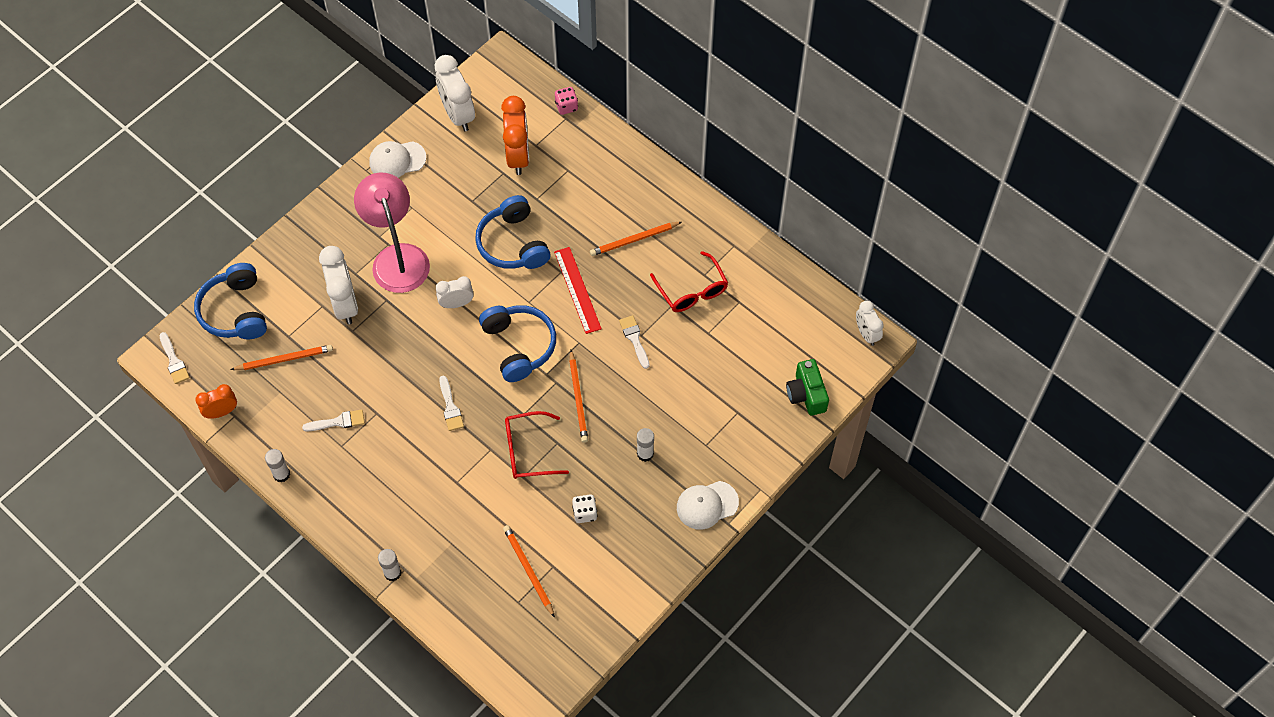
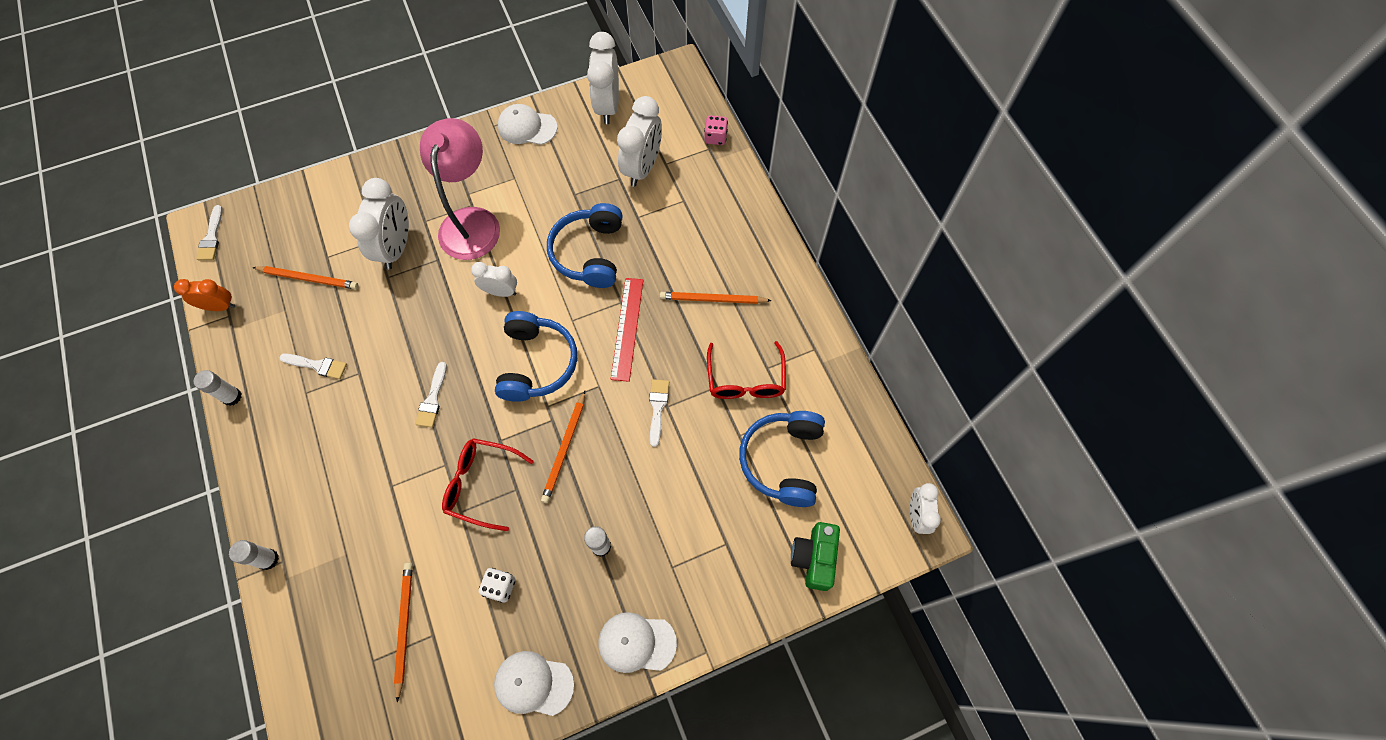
camera: 25 degrees right, 5 degrees up
(235, 311) = (295, 212): blue headphones -> blue headphones (782, 460)
(518, 156) = (642, 168): orange clock -> white clock
(647, 563) = (533, 683): none -> white cap

